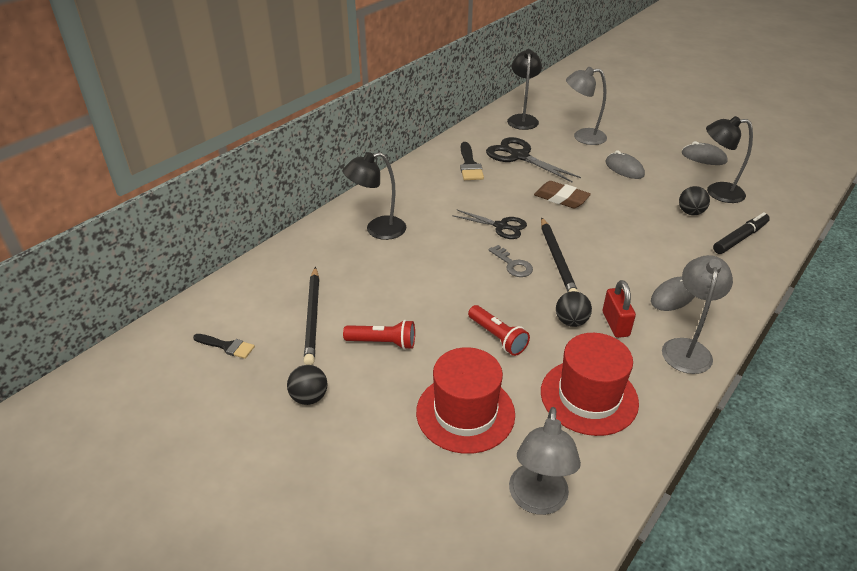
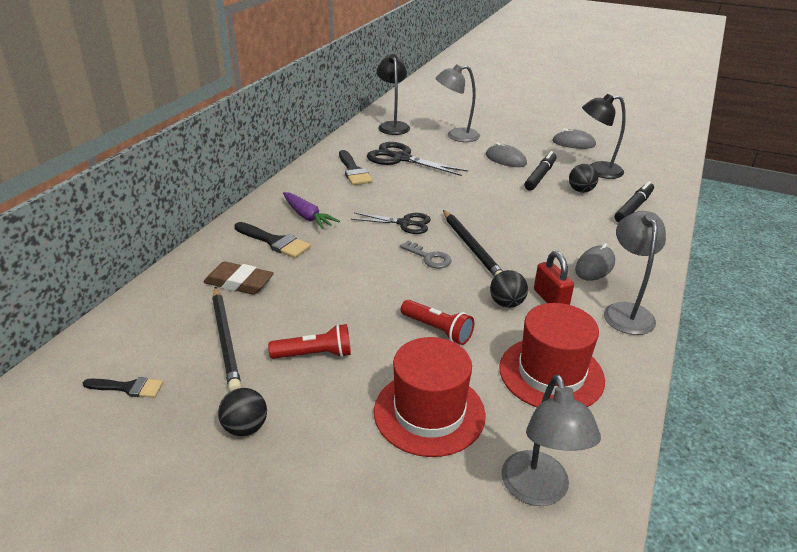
camera: 15 degrees left, 5 degrees down
(377, 230) = (275, 242): black lamp -> black brush
(413, 208) = (307, 216): none -> purple carrot
(561, 198) = (455, 191): brown eraser -> brown eraser (239, 283)
(653, 191) = (540, 176): none -> black marker

